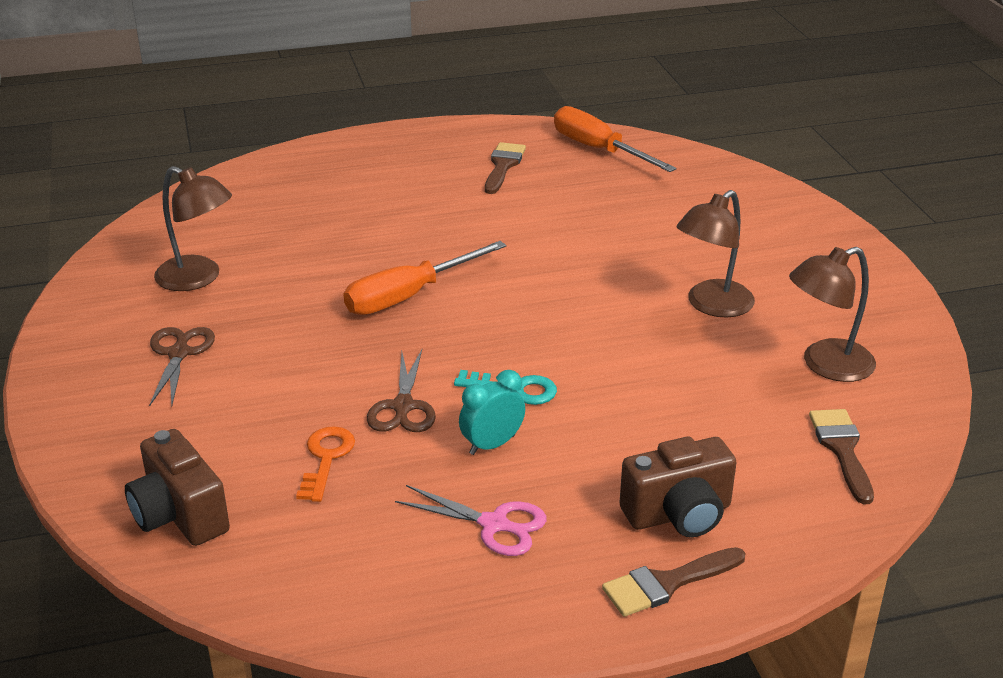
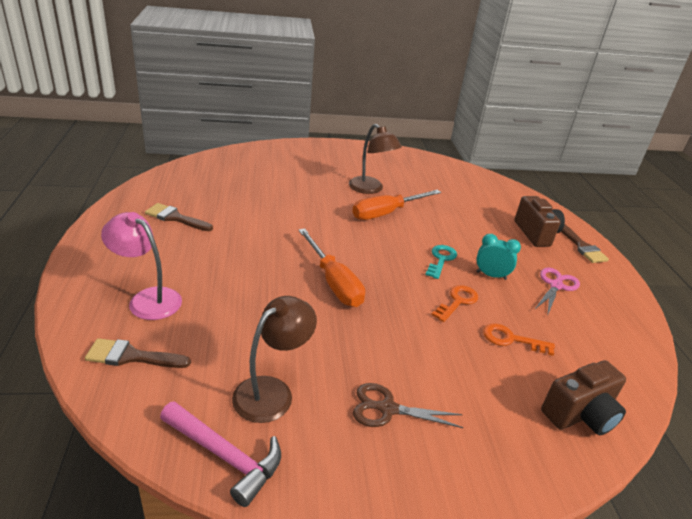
camera: 85 degrees left, 0 degrees up
(115, 266) = (224, 456): none -> pink hammer
(329, 185) = (147, 299): none -> pink lamp
(403, 406) = (457, 301): brown scissors -> orange key
(492, 444) = (491, 275): turquoise clock -> turquoise clock turned 135 degrees clockwise
(598, 149) = (179, 182): orange screwdriver -> orange screwdriver (386, 213)
(826, 365) = (425, 176): brown lamp -> none
(841, 449) = (485, 188): brown brush -> brown brush (131, 356)

